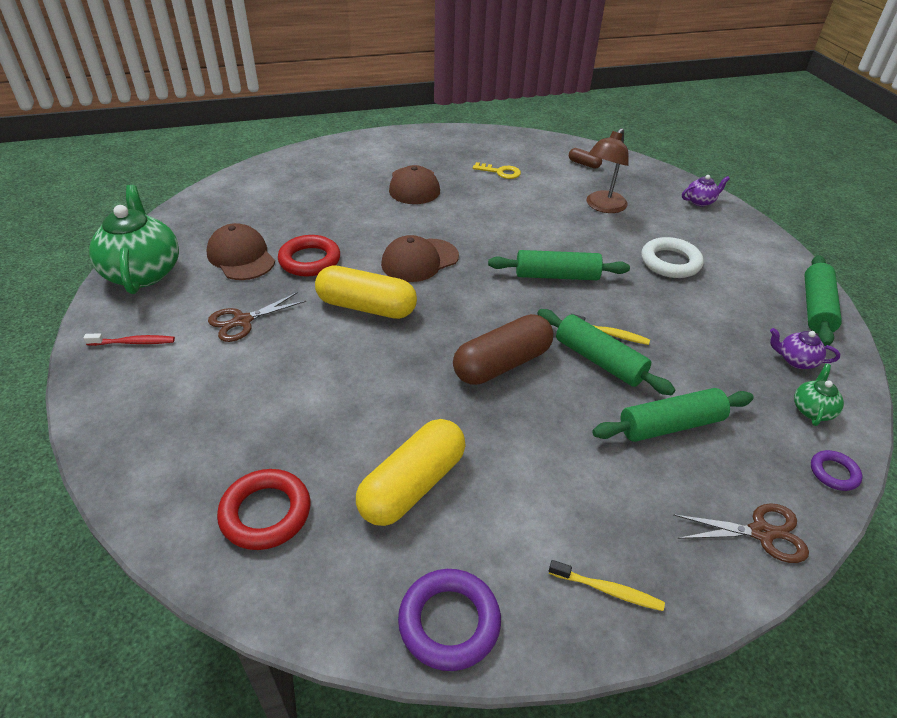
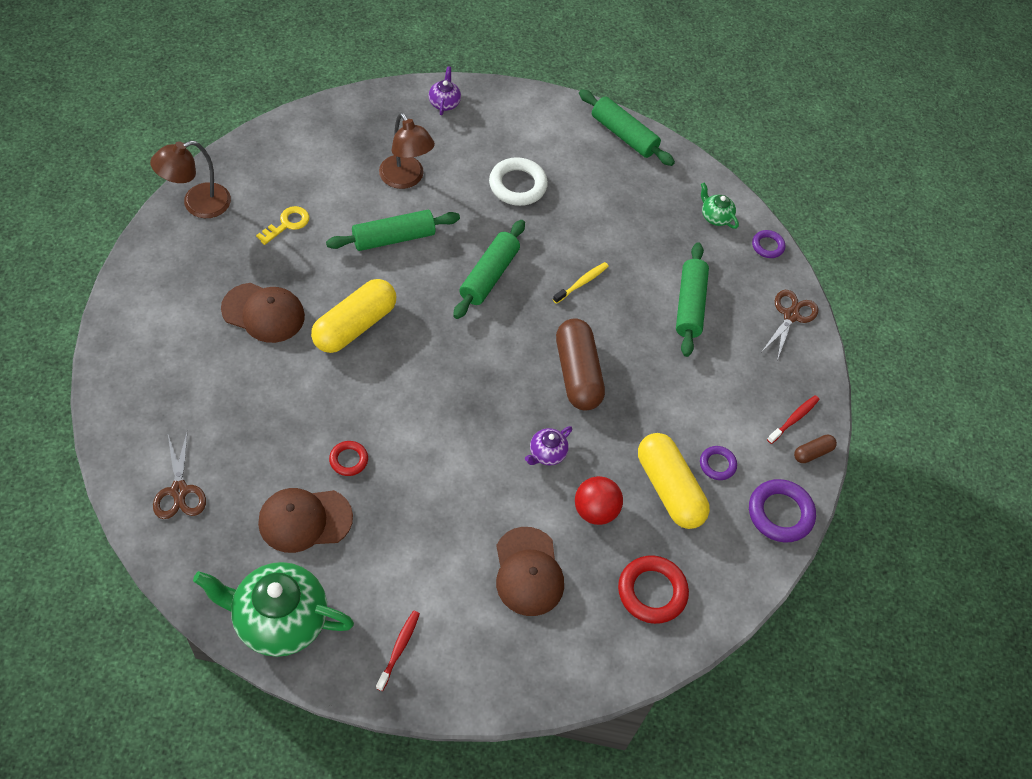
camera: 70 degrees left, 15 degrees up
(243, 321) = (416, 547): brown scissors -> brown scissors (179, 491)
(310, 260) = (348, 460): red ring -> red ring, size x0.57
(347, 429) = (595, 510): none -> red ball
(366, 307) = (451, 439): yellow capsule -> yellow capsule (354, 325)
(419, 260) = (404, 368): brown cap -> brown cap (528, 572)
(477, 523) = (717, 464): none -> purple ring
(479, 138) = (197, 204): none -> brown lamp
(584, 164) = (319, 146): brown capsule -> brown capsule (812, 452)
(599, 360) = (607, 308): green rolling pin -> green rolling pin (393, 238)
(607, 590) = (794, 419): yellow toothbrush -> red toothbrush
(796, 360) = (668, 190): purple teapot -> purple teapot (547, 453)

